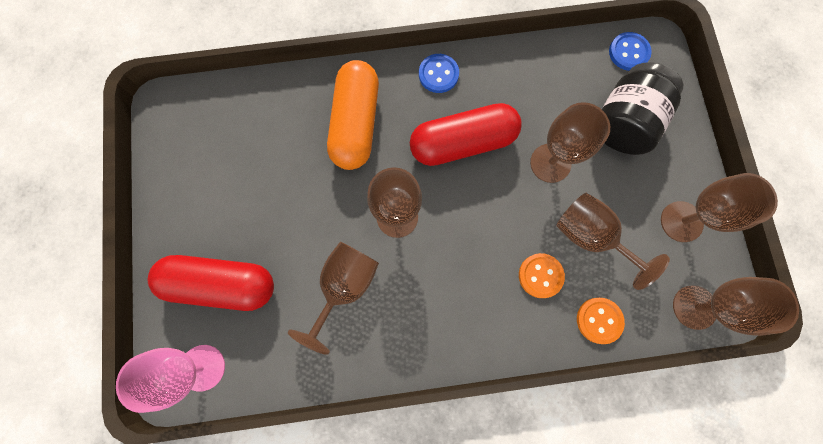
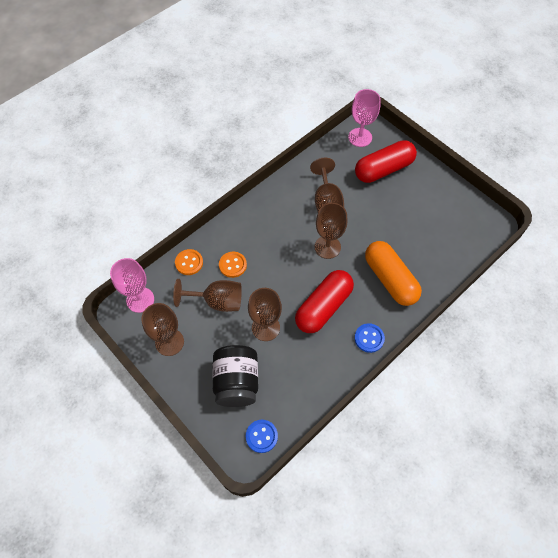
camera: 145 degrees right, 15 degrees down
(694, 307) = (140, 300): brown goblet -> pink goblet

